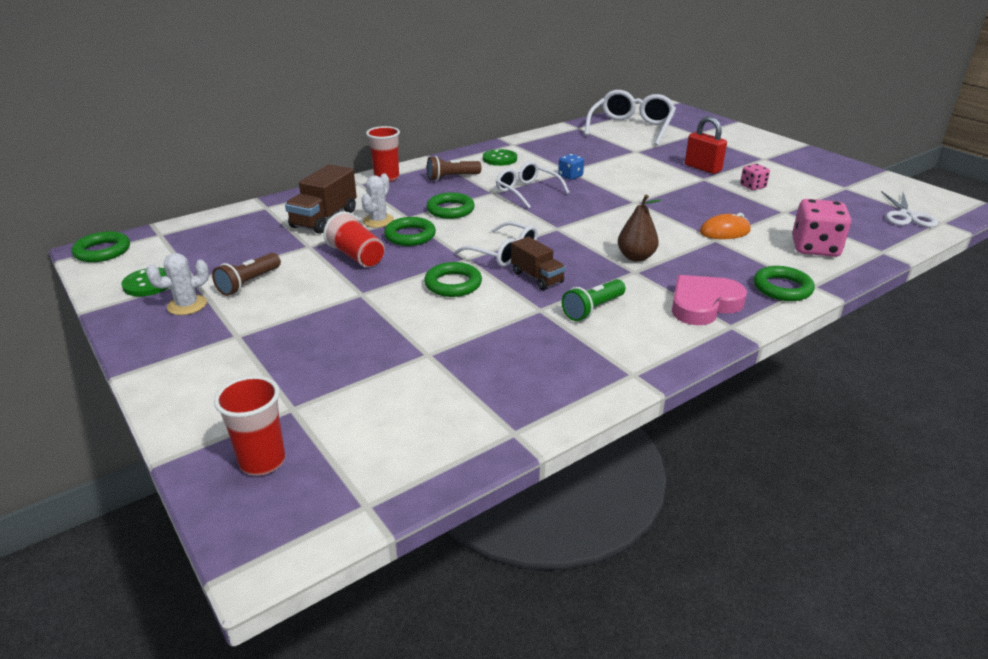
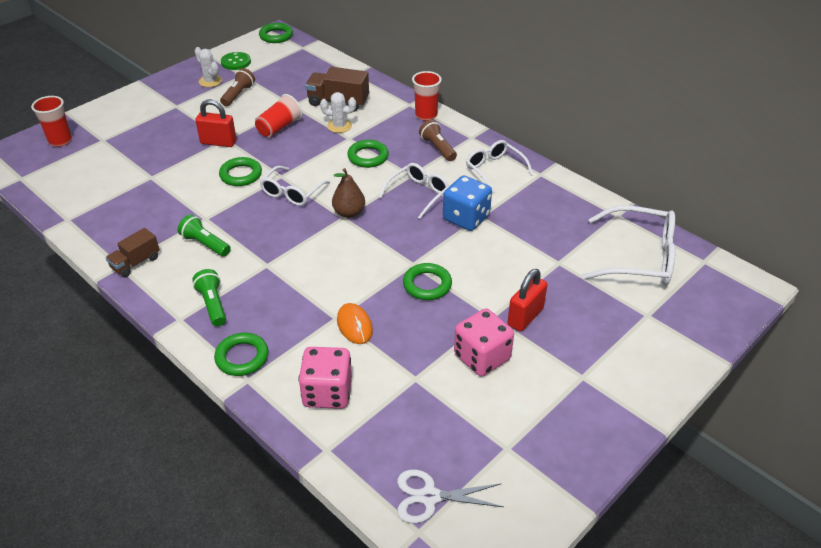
camera: 80 degrees right, 10 degrees up
(249, 283) = (238, 95): brown flashlight -> brown flashlight turned 90 degrees clockwise
(367, 299) = (218, 142): none -> red padlock
(410, 236) = (316, 144): green ring -> green ring (427, 285)
(500, 159) = (495, 170): green button -> white glasses
(537, 277) = (253, 213): brown truck -> brown truck (135, 263)
(570, 176) = (466, 218): blue dice -> blue dice, size x1.87
(636, 257) = (293, 265): brown pear -> brown pear (349, 213)
(703, 304) = (213, 304): pink heart -> green flashlight
(752, 186) = (482, 357): pink dice -> pink dice, size x1.87

